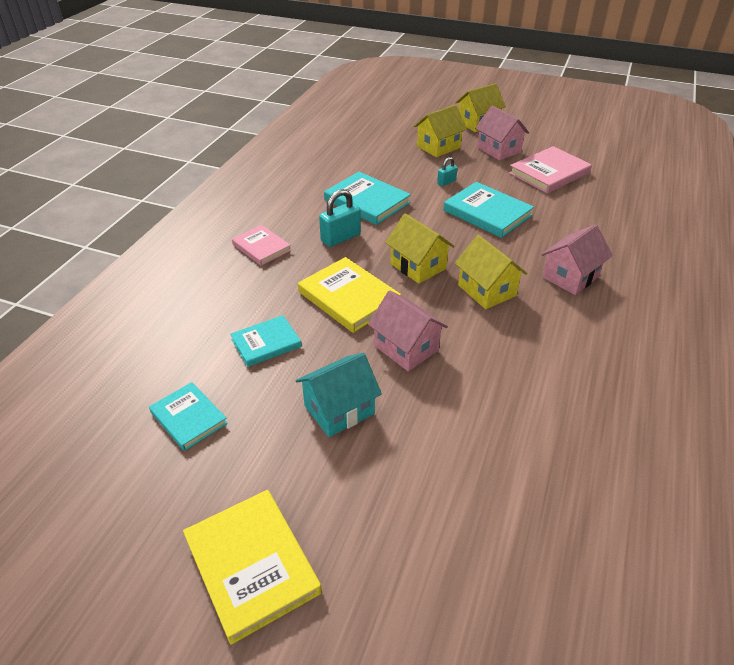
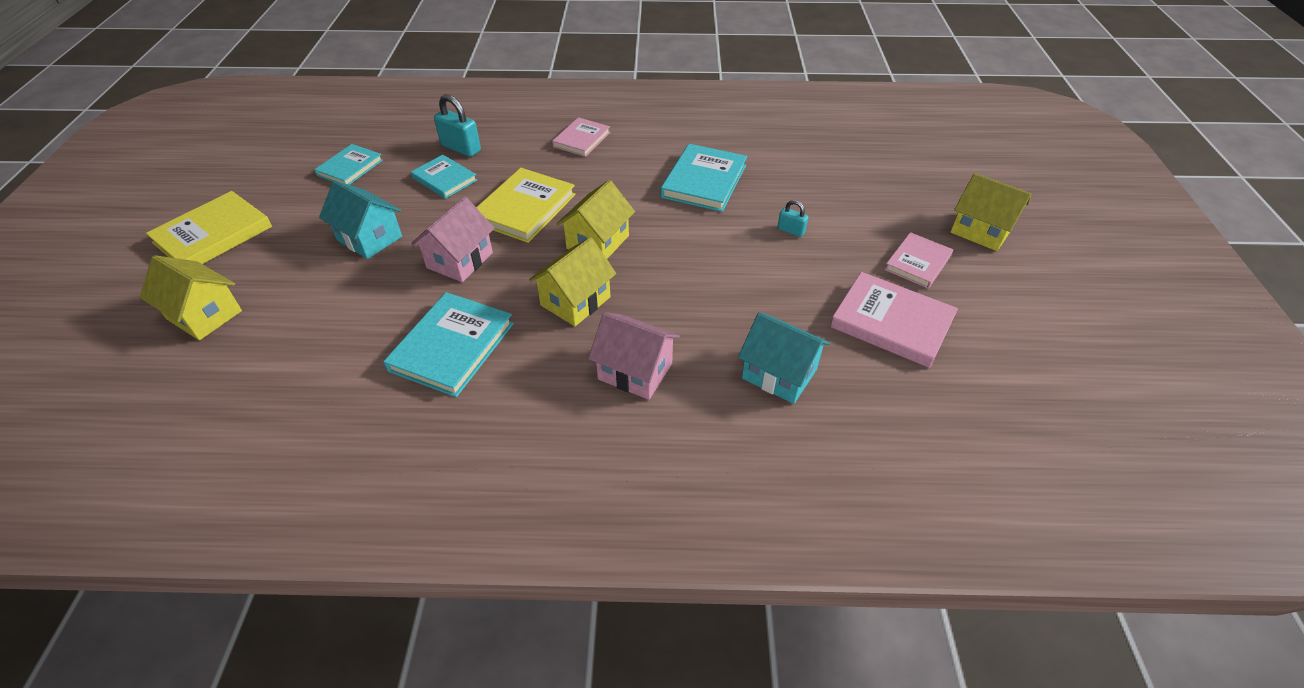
camera: 70 degrees right, 5 degrees up
(340, 238) = (623, 180): turquoise padlock -> turquoise padlock (461, 148)
(438, 147) = (876, 208): yellow house -> yellow house (204, 315)
(487, 213) = (740, 277): turquoise book -> turquoise book (452, 347)
(498, 150) = (918, 263): pink house -> pink book
(584, 221) = (779, 374): none -> turquoise house

